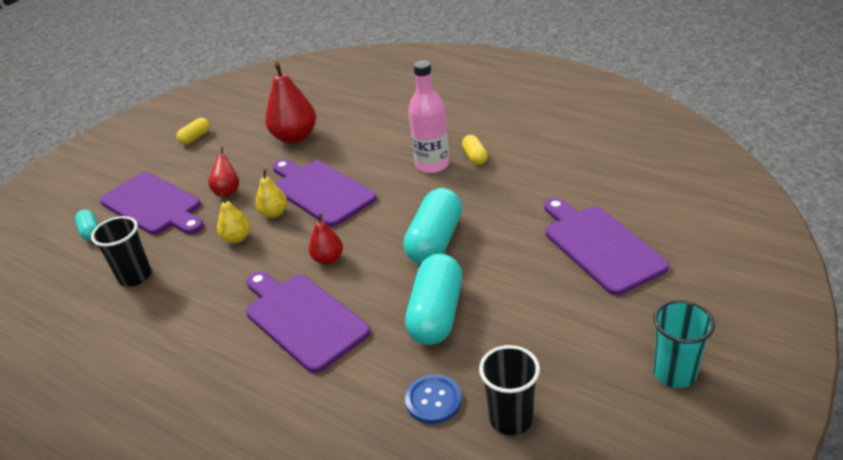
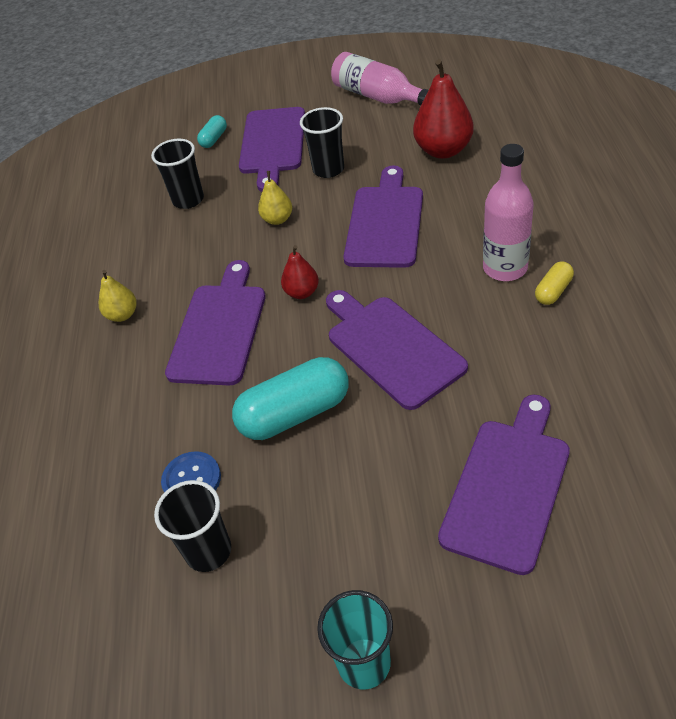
camera: 55 degrees right, 10 degrees up
(195, 137) = (378, 96): yellow capsule -> pink bottle
(227, 191) = (328, 169): red pear -> black cup
(274, 213) = (328, 217): yellow pear -> yellow pear (122, 315)
(435, 241) = (391, 348): turquoise capsule -> purple cutting board

